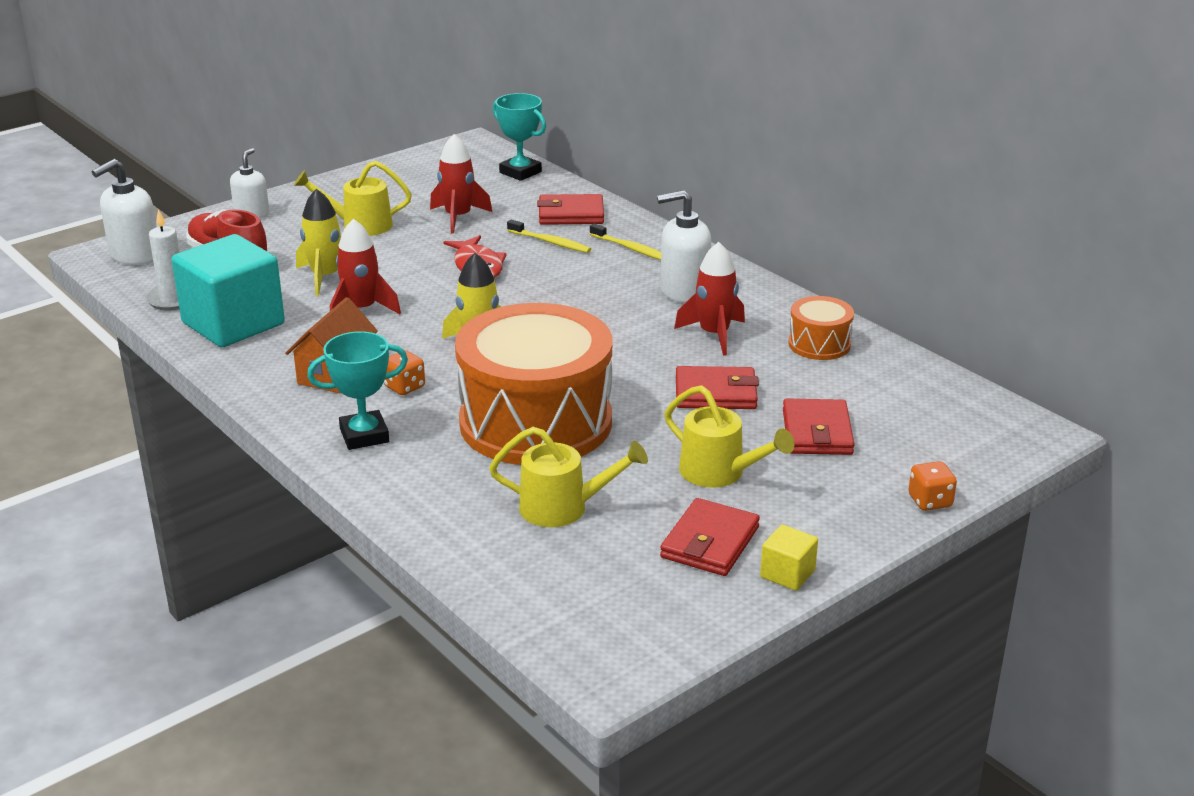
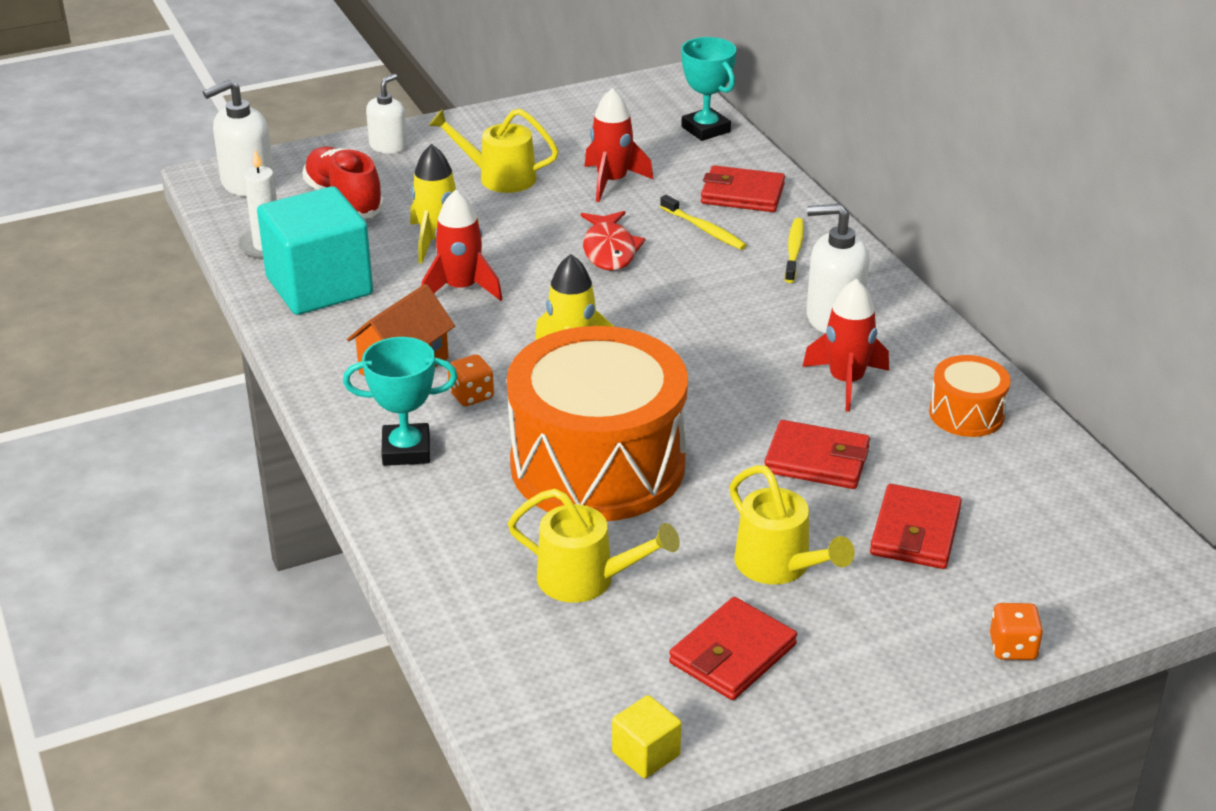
camera: 15 degrees right, 5 degrees up
(631, 248) = (794, 251): yellow toothbrush -> yellow toothbrush turned 135 degrees counterclockwise
(787, 574) = (805, 711): yellow cube -> yellow cube (646, 754)

